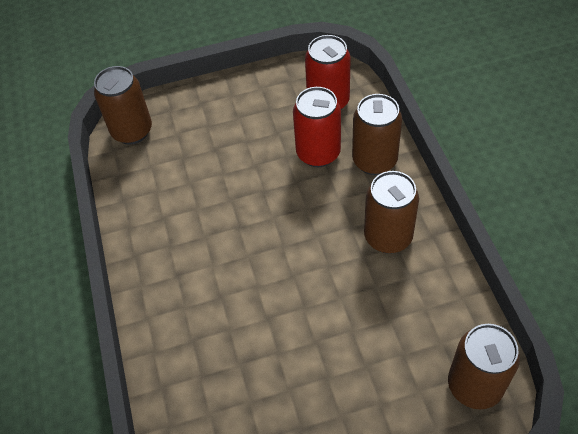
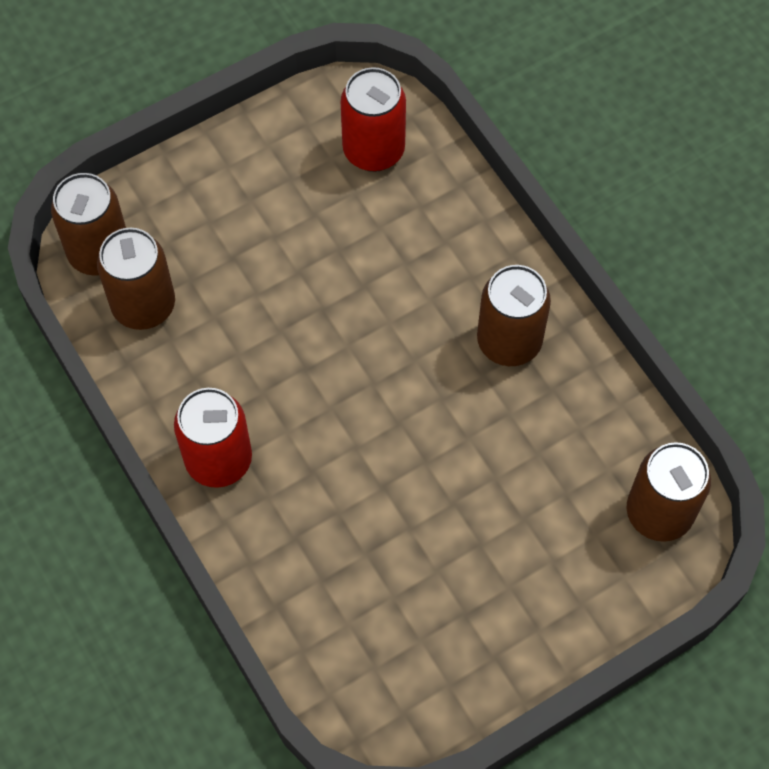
camera: 20 degrees left, 10 degrees up
(318, 153) = (382, 236): red can -> red can (219, 460)
(374, 161) = (463, 232): brown can -> brown can (144, 306)

